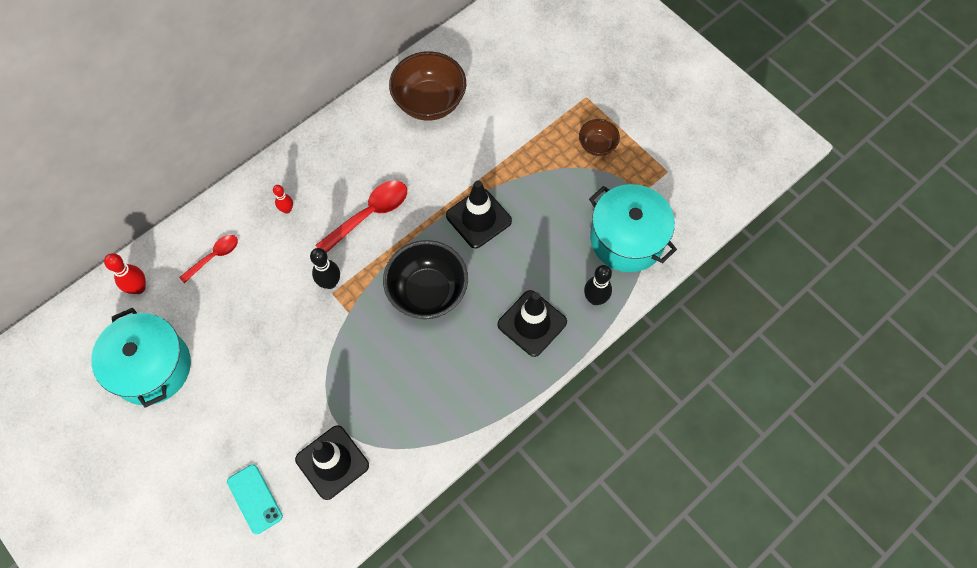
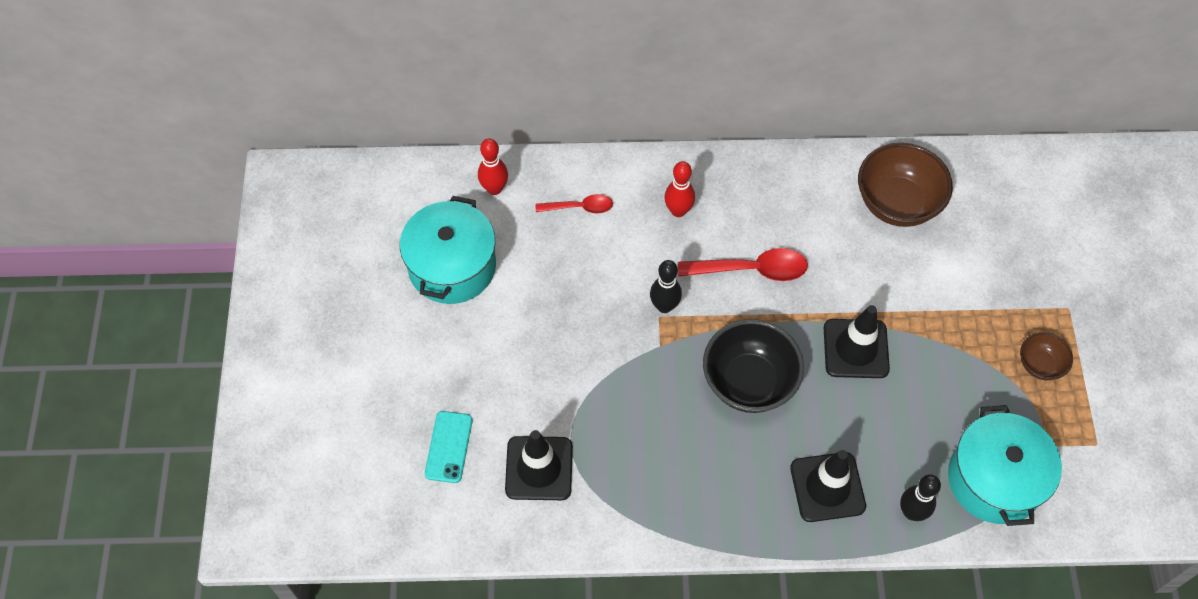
camera: 40 degrees right, 5 degrees down
(287, 209) = (678, 211): red bowling pin -> red bowling pin, size x1.52

